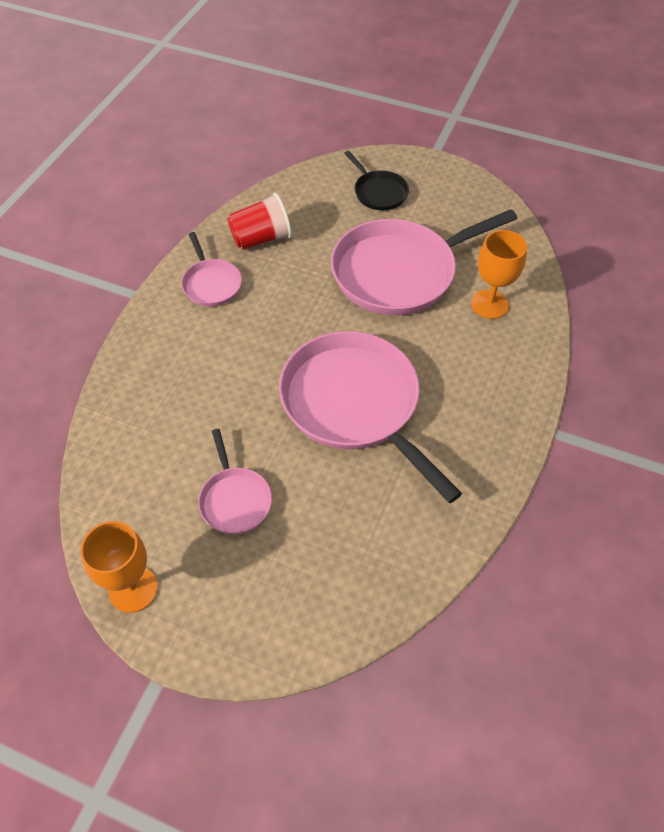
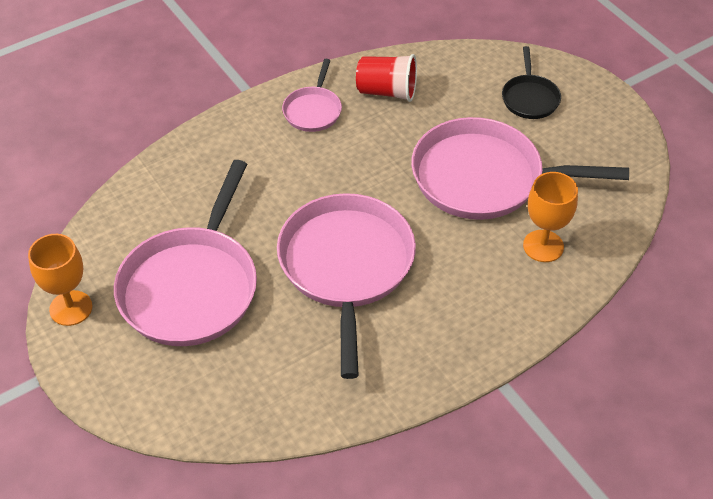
camera: 35 degrees right, 5 degrees down
(235, 500) = (191, 287): pink pan -> pink pan, size x2.08

